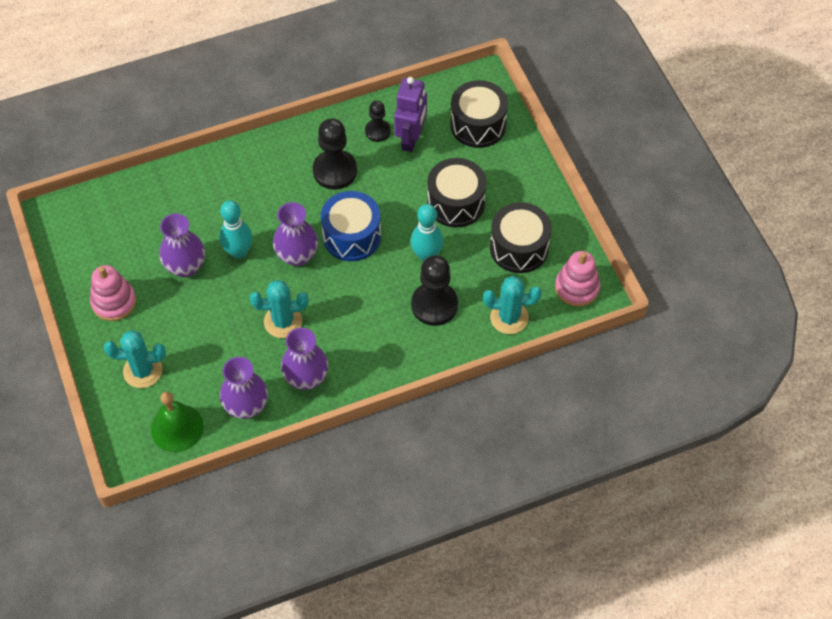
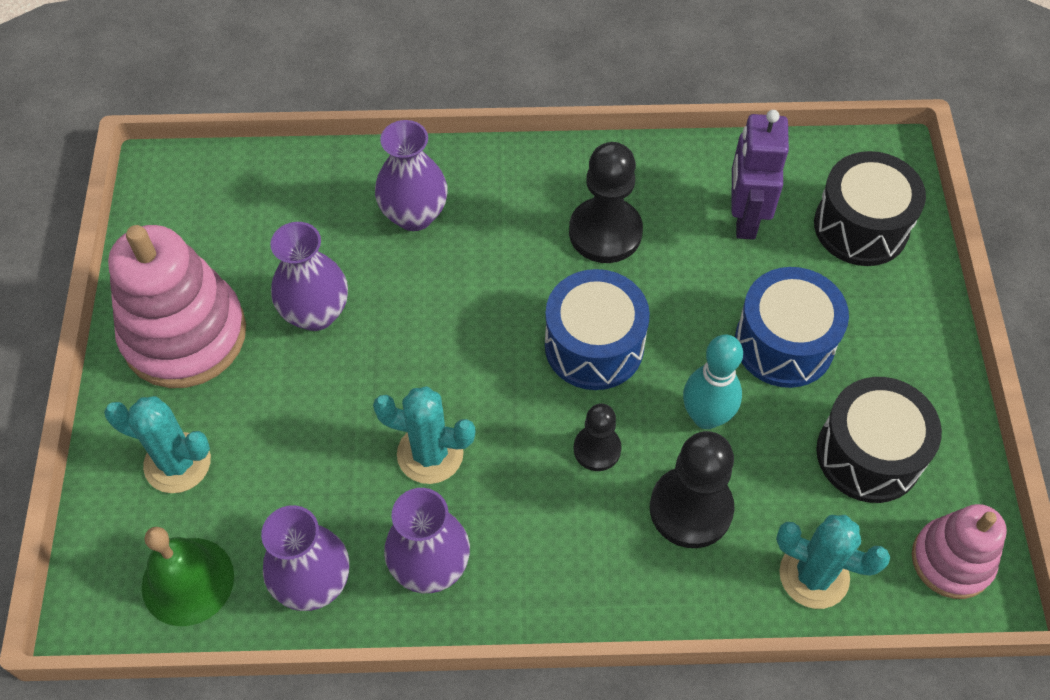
camera: 20 degrees right, 0 degrees up
(114, 302) = (184, 335): pink stacking toy -> pink stacking toy, size x1.68
(238, 252) = (406, 315): turquoise bowling pin -> none
(297, 255) = (495, 350): purple vase -> purple vase (414, 215)
(377, 131) = (695, 190): black pawn -> black pawn (597, 449)
(411, 139) = (744, 218): purple robot -> purple robot turned 150 degrees clockwise
(456, 203) = (784, 343): black drum -> blue drum

